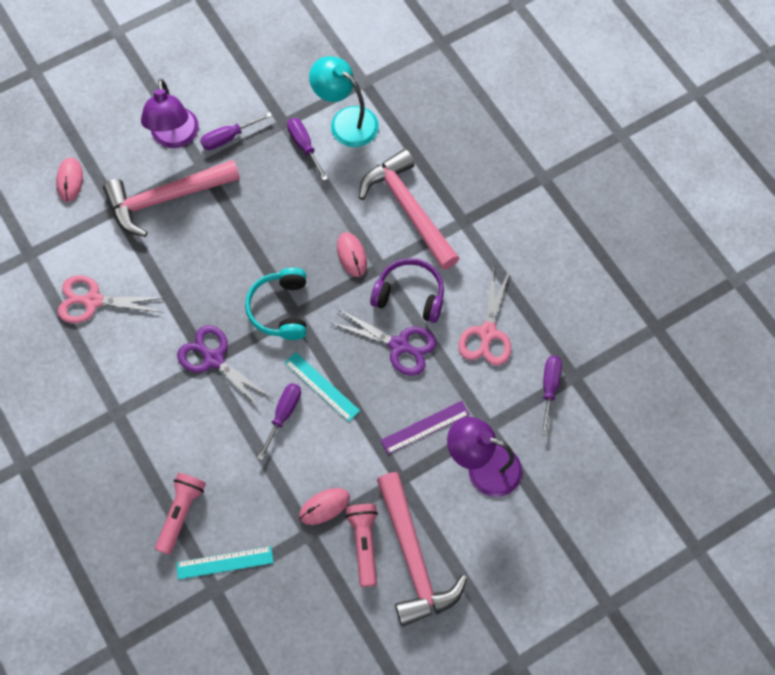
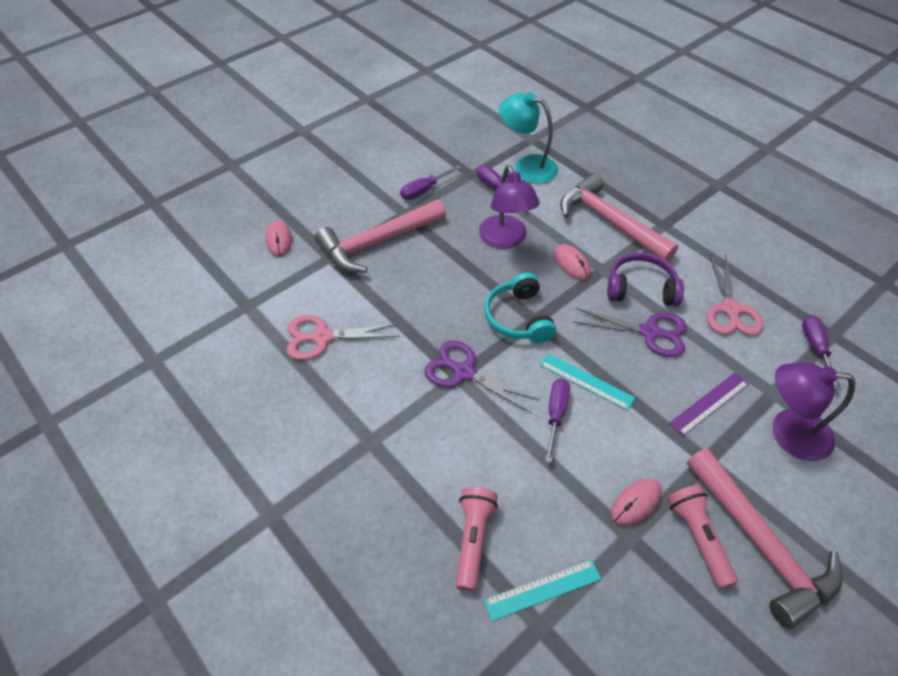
camera: 10 degrees left, 15 degrees down
(174, 137) = (373, 196): purple lamp -> purple lamp (505, 240)

